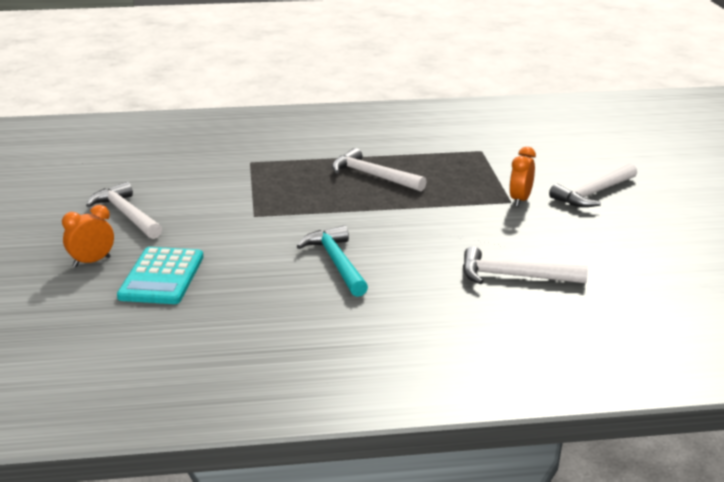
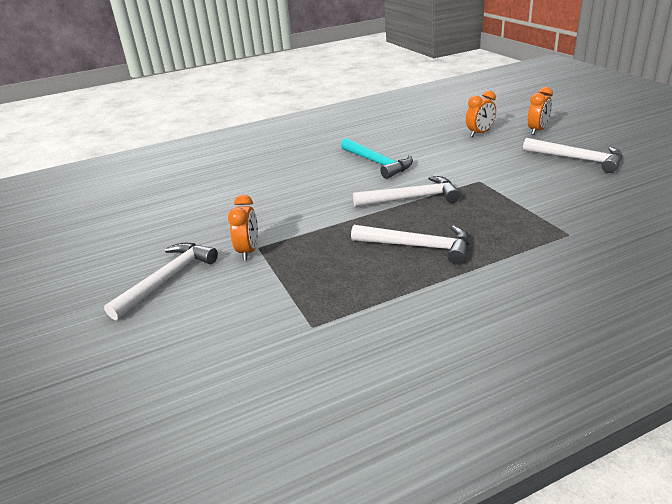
camera: 165 degrees right, 5 degrees up
(162, 277) = (479, 133): turquoise calculator -> orange clock
(514, 276) = (247, 181): white hammer -> white hammer (412, 198)

